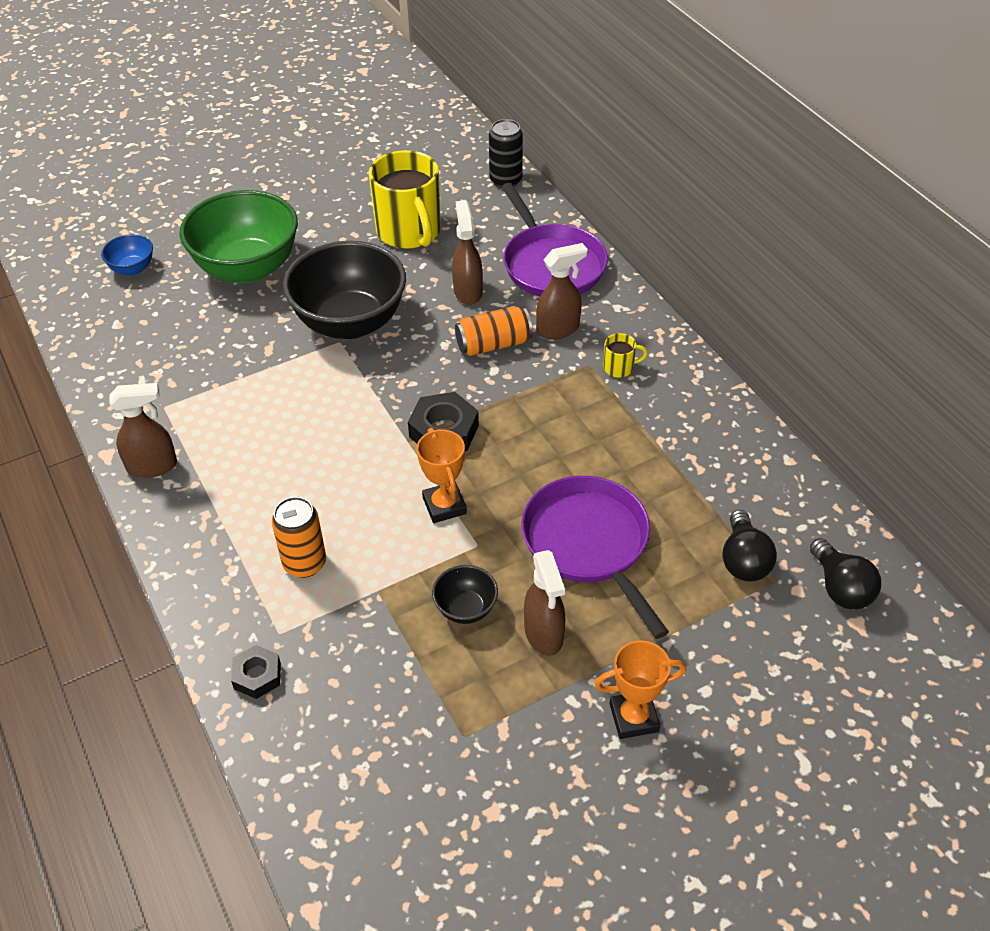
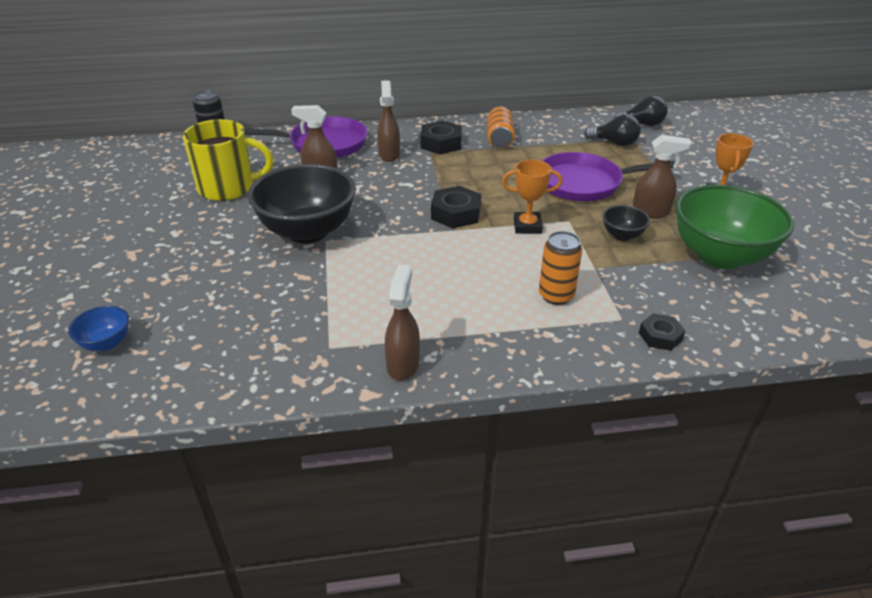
camera: 70 degrees left, 10 degrees down
(247, 268) = (186, 271): green bowl -> green bowl (719, 256)
(493, 344) = (384, 179): orange can -> orange can (499, 139)
(619, 368) = (441, 143): yellow mug -> black nut

